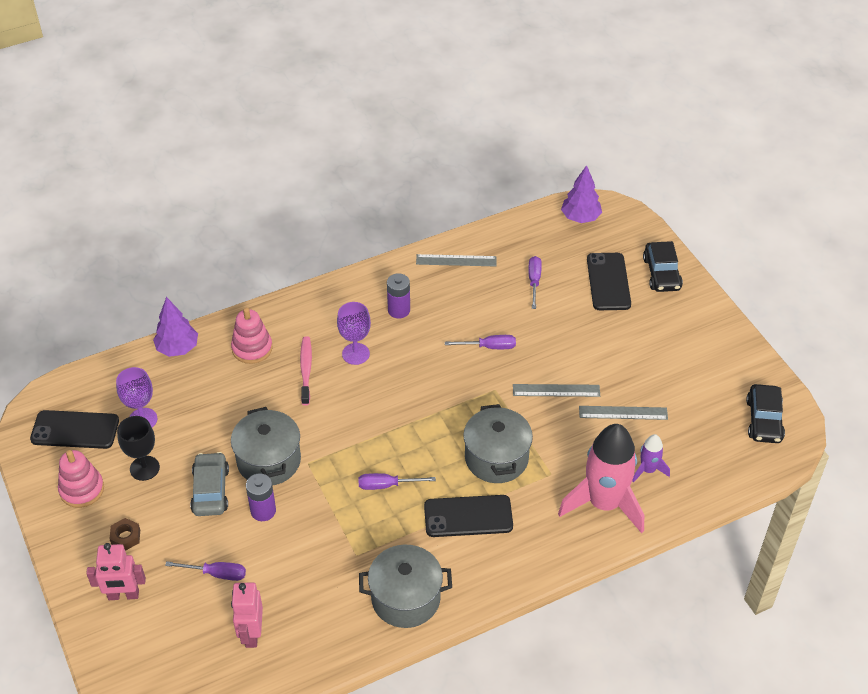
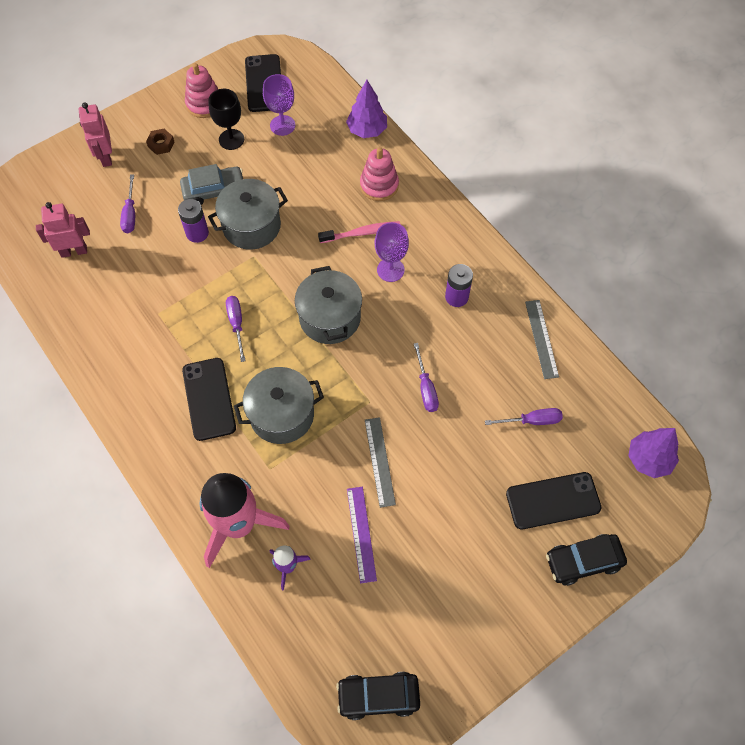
camera: 80 degrees right, 15 degrees up
(406, 598) = (115, 360): grey pot -> grey pot (330, 318)
(623, 413) = (361, 534): grey ruler -> purple ruler

